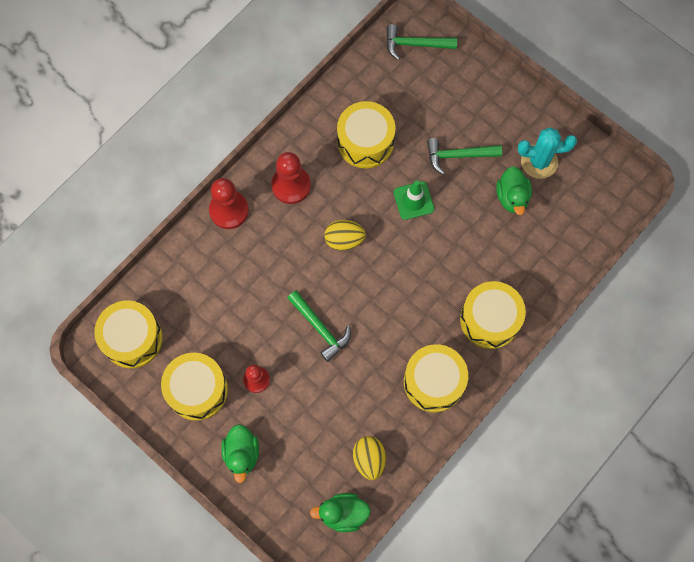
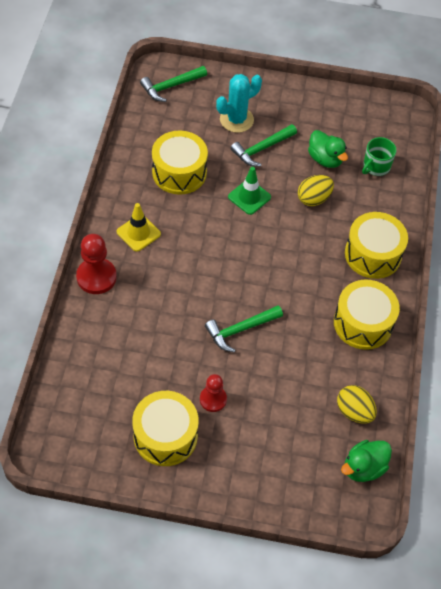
camera: 35 degrees left, 15 degrees down
(132, 338) = (76, 424): yellow drum -> none
(242, 454) = (242, 468): green duck -> none
(291, 185) = (138, 233): red pawn -> yellow traffic cone
(320, 328) = (240, 330): green hammer -> green hammer turned 135 degrees clockwise
(344, 240) = (213, 253): yellow egg -> yellow egg (313, 199)
(539, 162) = (327, 125): turquoise cactus -> turquoise cactus (236, 120)
(556, 230) = (376, 166): none -> green mug

